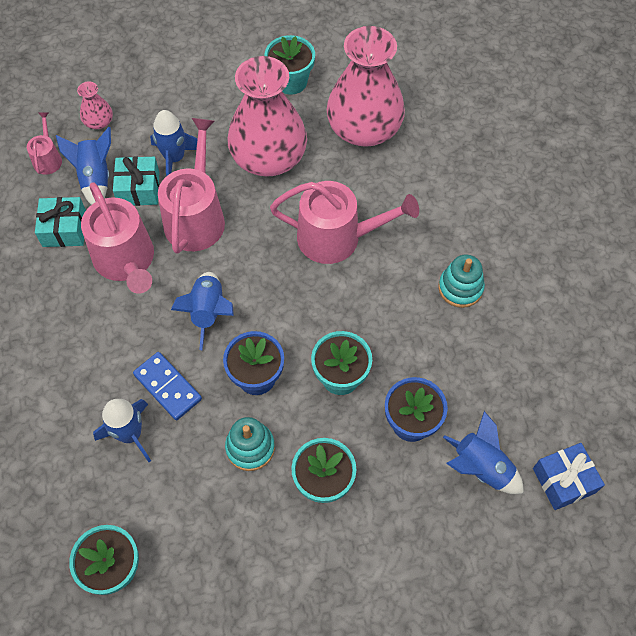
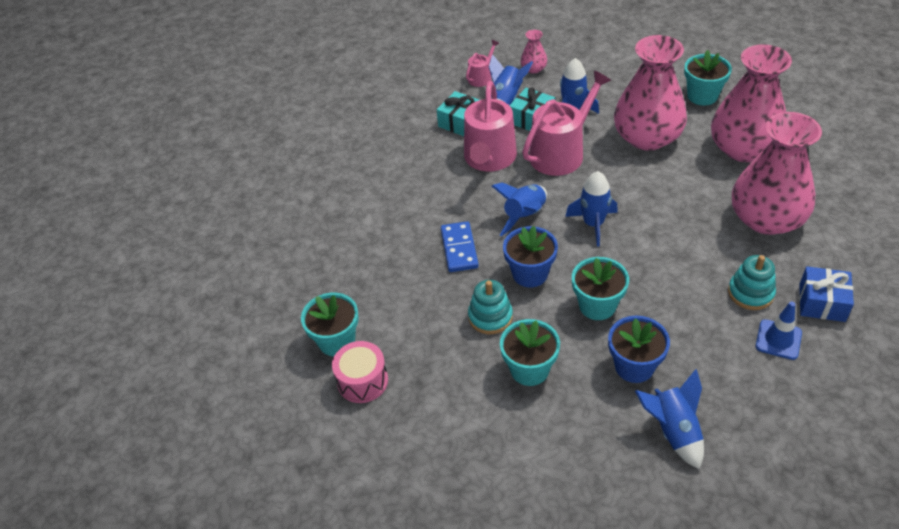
camera: 40 degrees right, 15 degrees down
(130, 434) = (411, 265): blue rocket -> blue rocket (593, 224)
(173, 596) = (362, 381): none -> pink drum
(337, 238) = (664, 212): pink watering can -> none
(428, 199) = (766, 219): none -> pink vase
(509, 324) = (778, 339): none -> blue traffic cone
(563, 480) = (747, 483): blue gift -> blue gift (822, 302)

